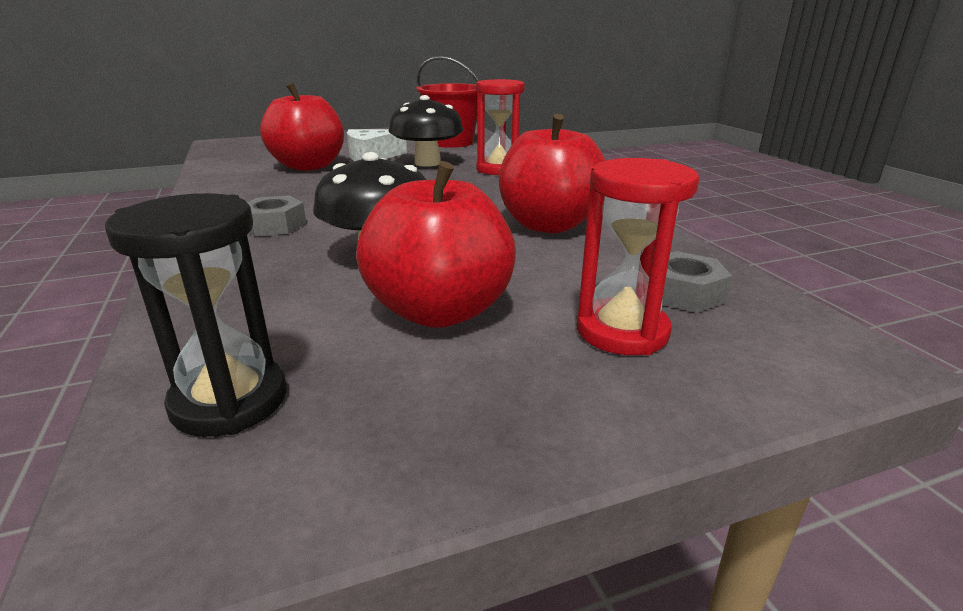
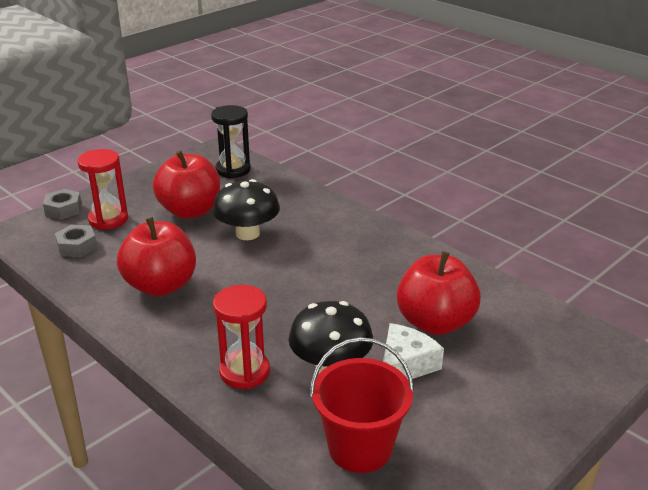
camera: 155 degrees right, 5 degrees up
(274, 225) = (337, 240): grey nut -> grey nut (63, 209)

